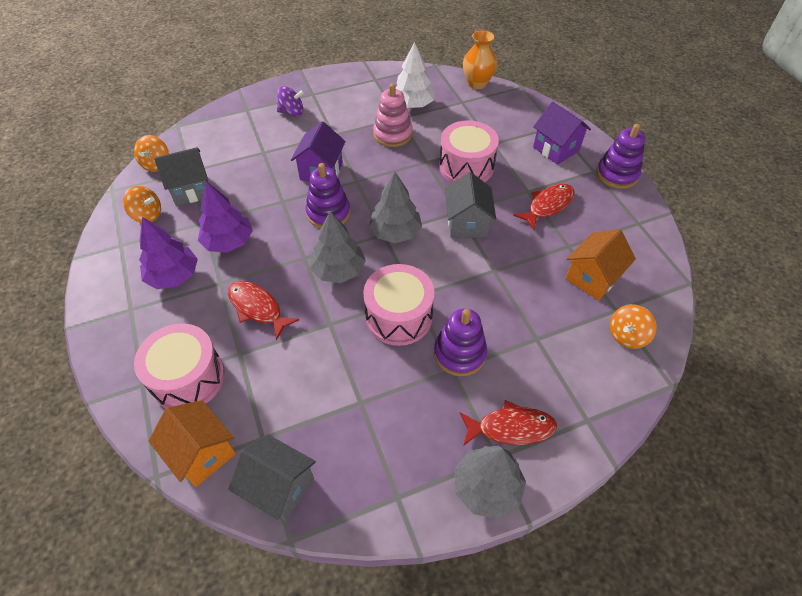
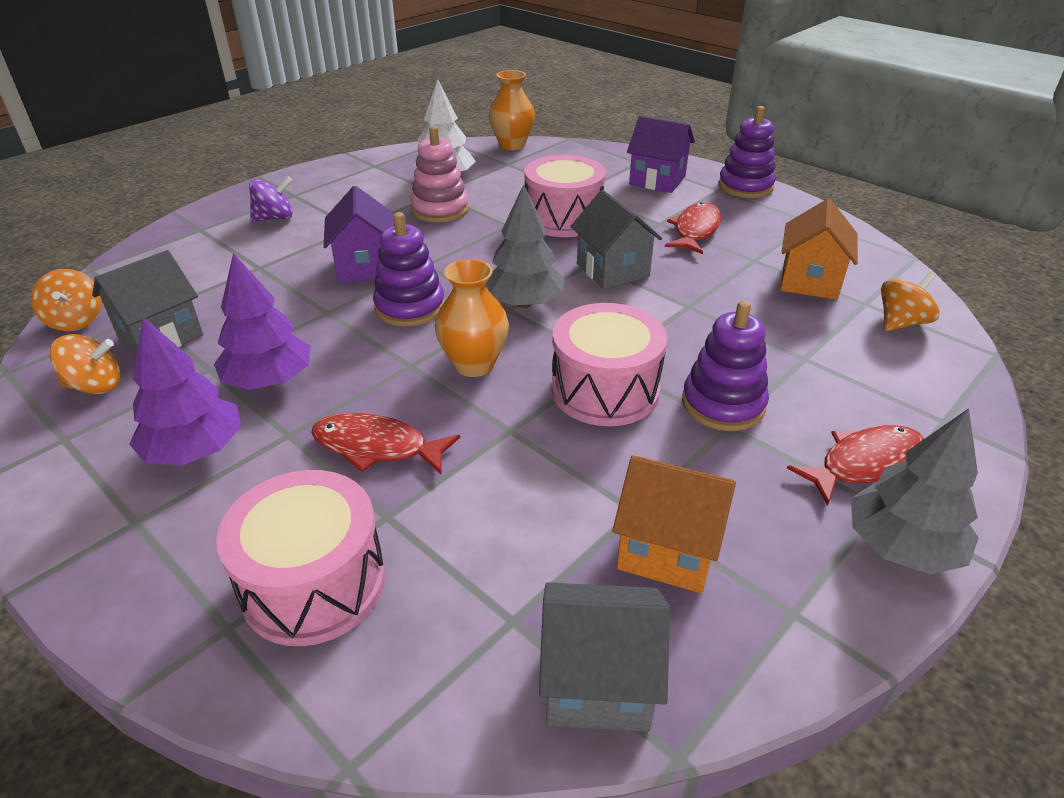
camera: 25 degrees left, 15 degrees down
(202, 453) = (418, 689): orange house -> orange house (667, 550)
(338, 270) = (474, 365): grey tree -> orange vase
(627, 335) = (901, 323): orange spinning top -> orange spinning top turned 150 degrees counterclockwise

